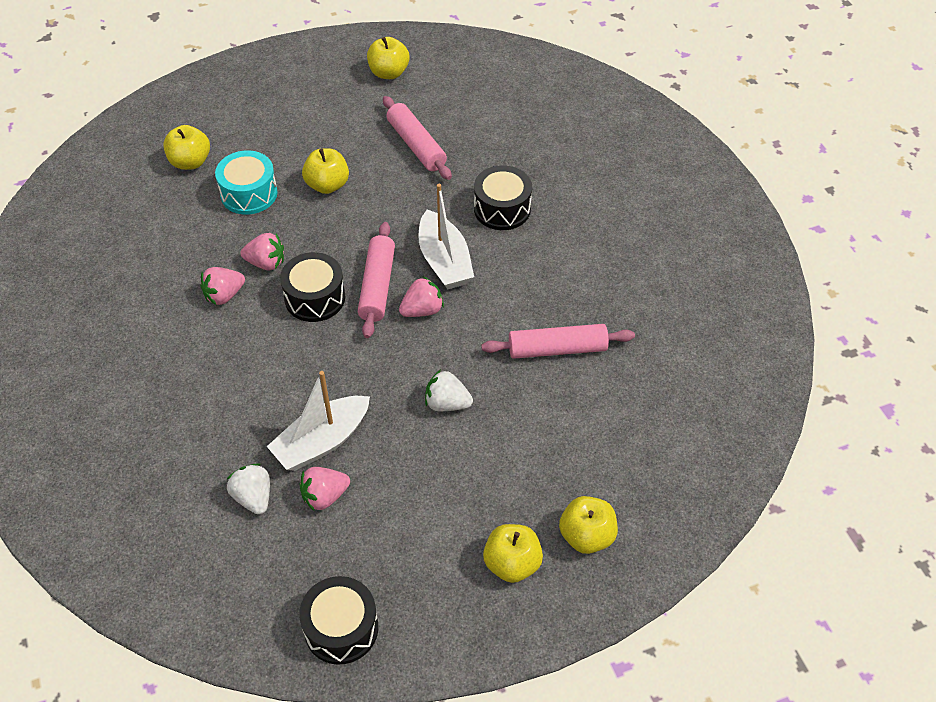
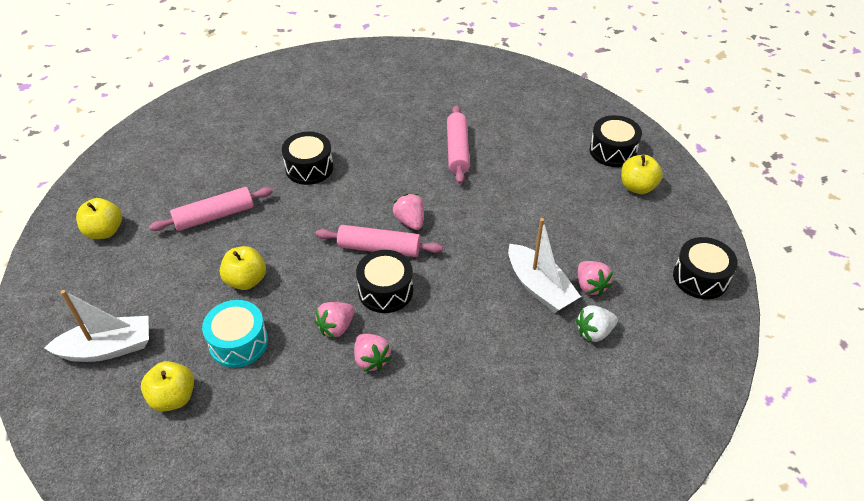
camera: 85 degrees left, 5 degrees down
(266, 263) = (336, 327): pink strawberry -> pink strawberry turned 150 degrees counterclockwise
(444, 261) = (359, 205): white boat -> white boat (108, 348)
(447, 403) = (504, 211): white strawberry -> none
(586, 536) = (613, 151): yellow apple -> black drum

